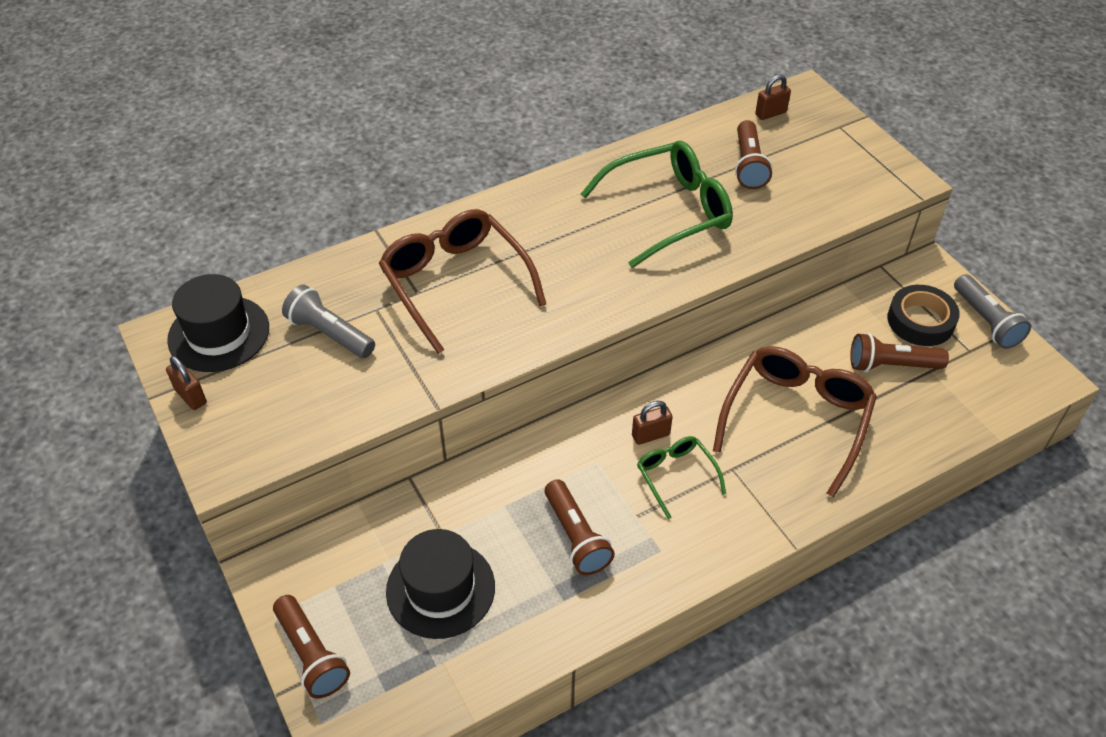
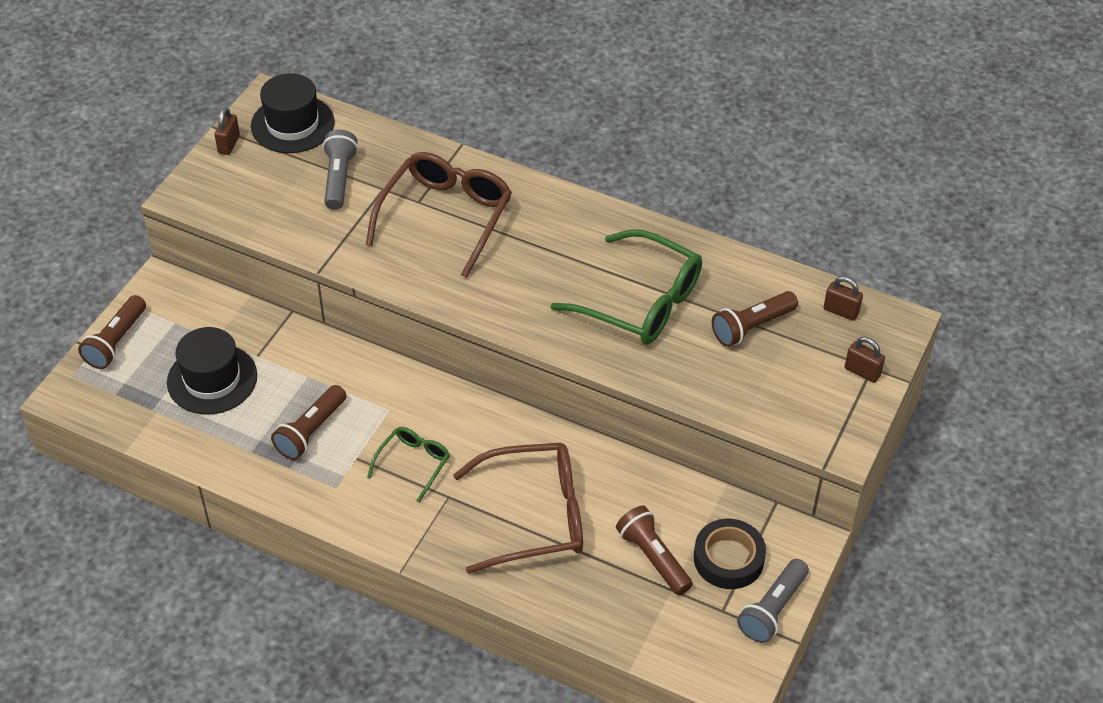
camera: 55 degrees right, 0 degrees up
(650, 435) = (441, 429): brown padlock -> brown padlock (862, 372)

